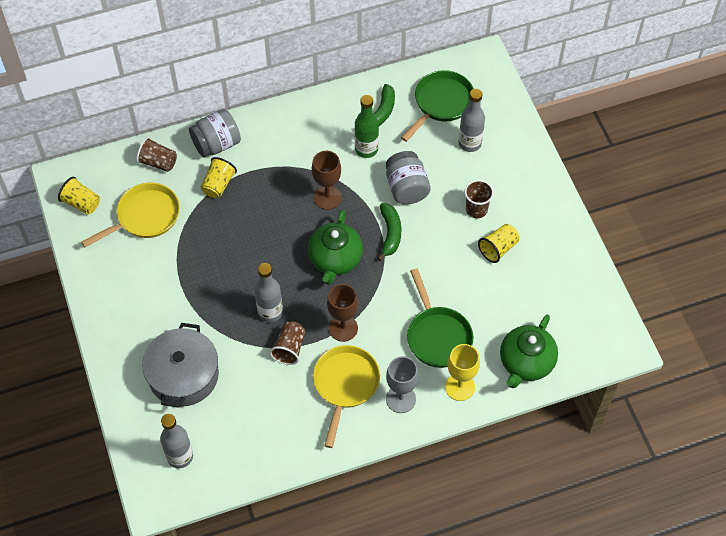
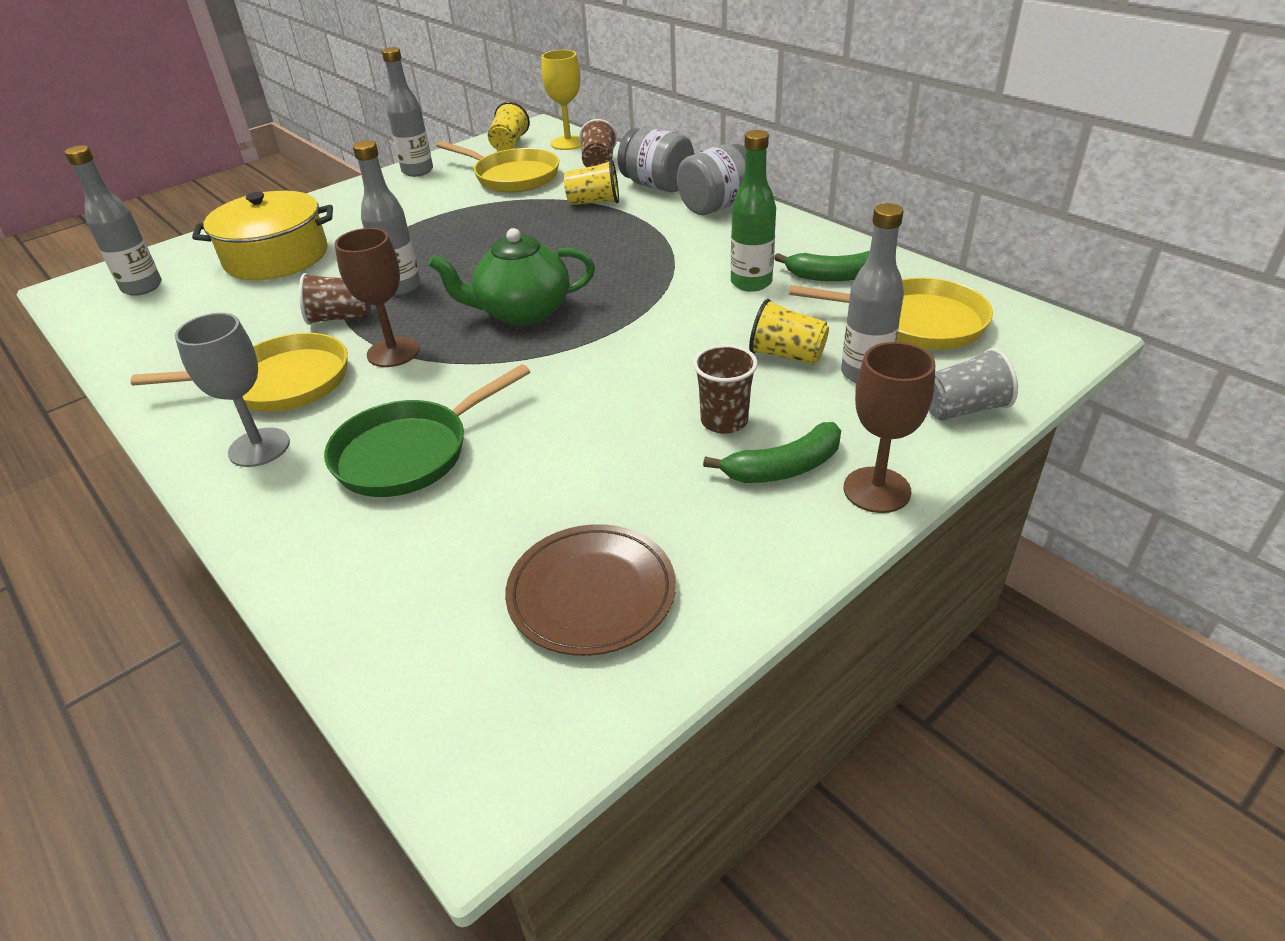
camera: 70 degrees right, 20 degrees down
(92, 271) = (417, 171): none -> grey bottle
(183, 375) = (276, 257): grey pot -> yellow pot
(327, 197) = (633, 276): brown goblet -> brown goblet (877, 490)
(390, 234) = (604, 346): green banana -> green banana (783, 468)
(406, 188) = (708, 336): grey jar -> grey jar (716, 206)
(441, 103) = (917, 322): green pan -> yellow pan
(460, 387) = (297, 513): yellow goblet -> yellow goblet (568, 143)
(498, 248) = (652, 473): yellow cup -> yellow cup (787, 355)
(511, 124) = (963, 409): none -> grey cup
(526, 362) = (379, 595): green teapot -> none
(556, 292) = (591, 593): none -> brown plate

